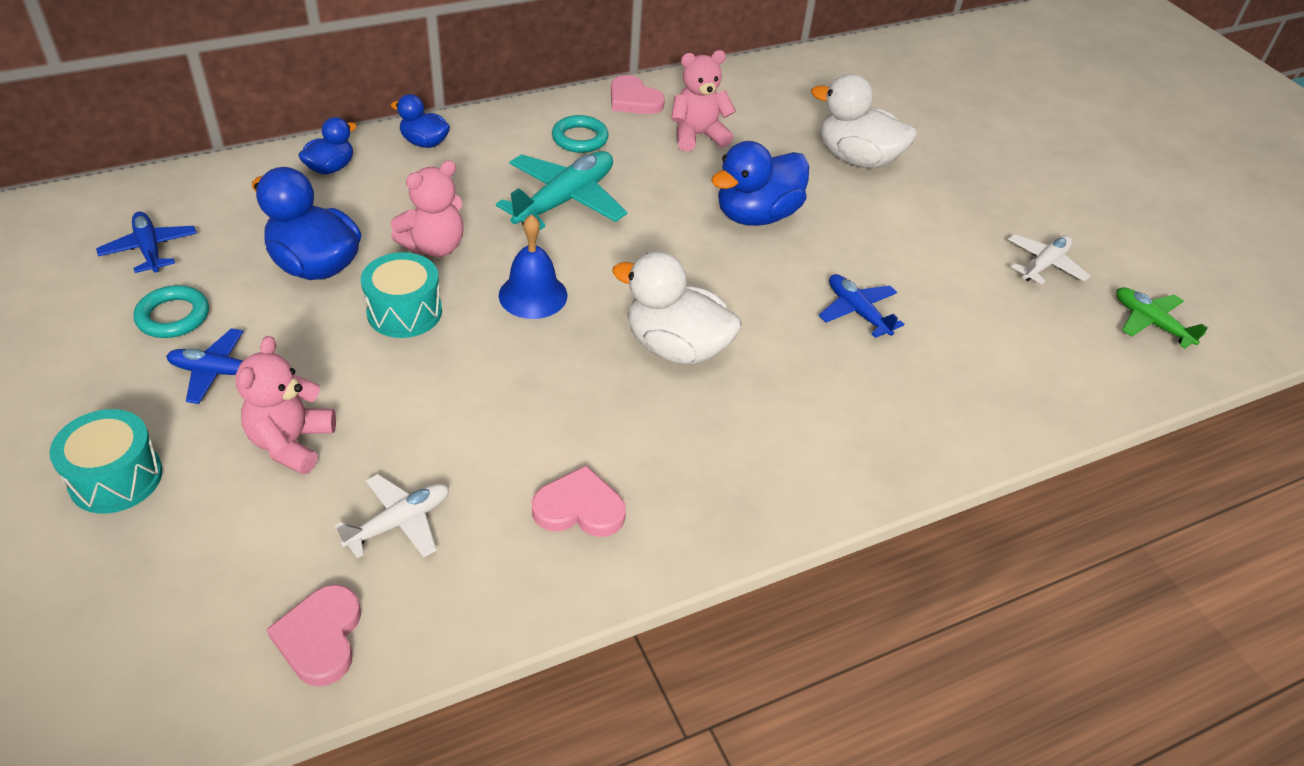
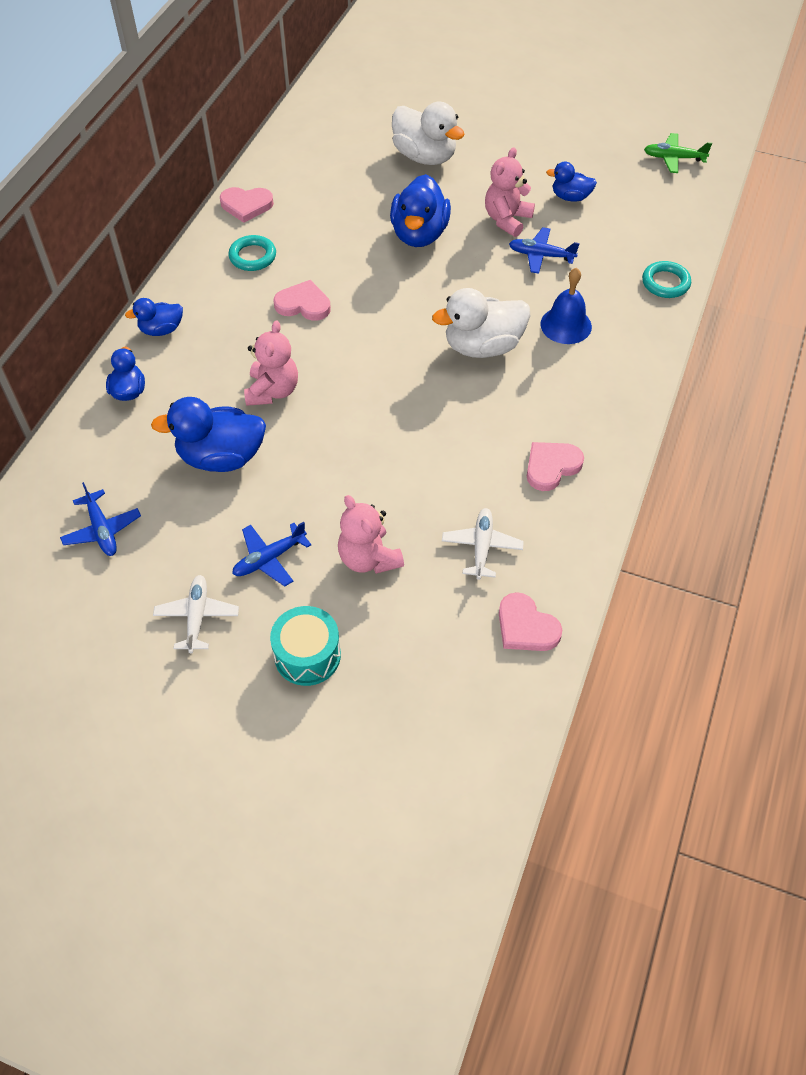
camera: 40 degrees left, 10 degrees up
(150, 249) = (102, 530): blue plane -> blue plane turned 135 degrees counterclockwise
(173, 316) = (188, 553): turquoise ring -> turquoise ring (665, 283)
(404, 312) = (316, 442): turquoise drum -> none
(533, 295) = (370, 376): blue bell -> blue bell (566, 325)
(565, 200) = (303, 304): turquoise plane -> pink heart
(698, 136) = (318, 204): pink teddy bear -> pink teddy bear (507, 220)
(857, 159) = (425, 156): white duck -> white duck turned 120 degrees counterclockwise
(967, 282) = (570, 197): none -> blue duck
(1044, 265) = (592, 158): white plane -> white plane (197, 616)

